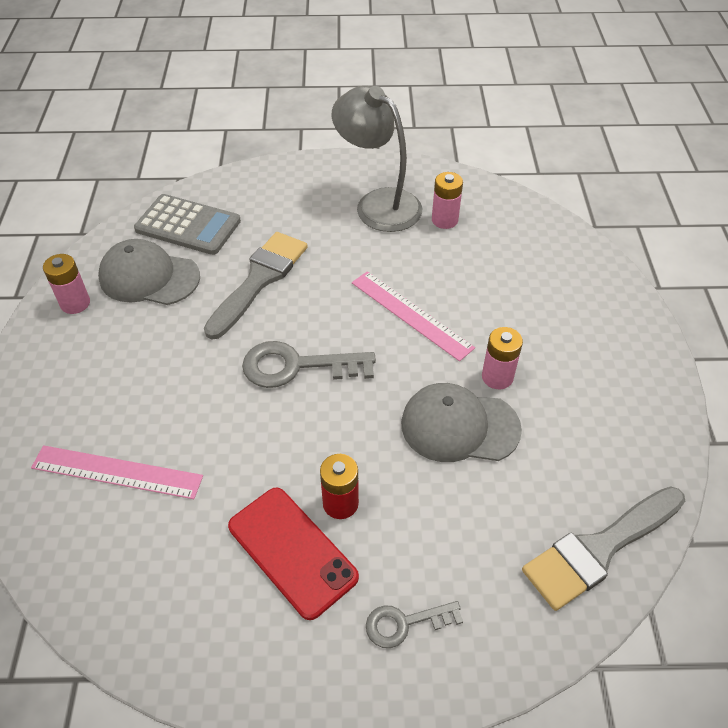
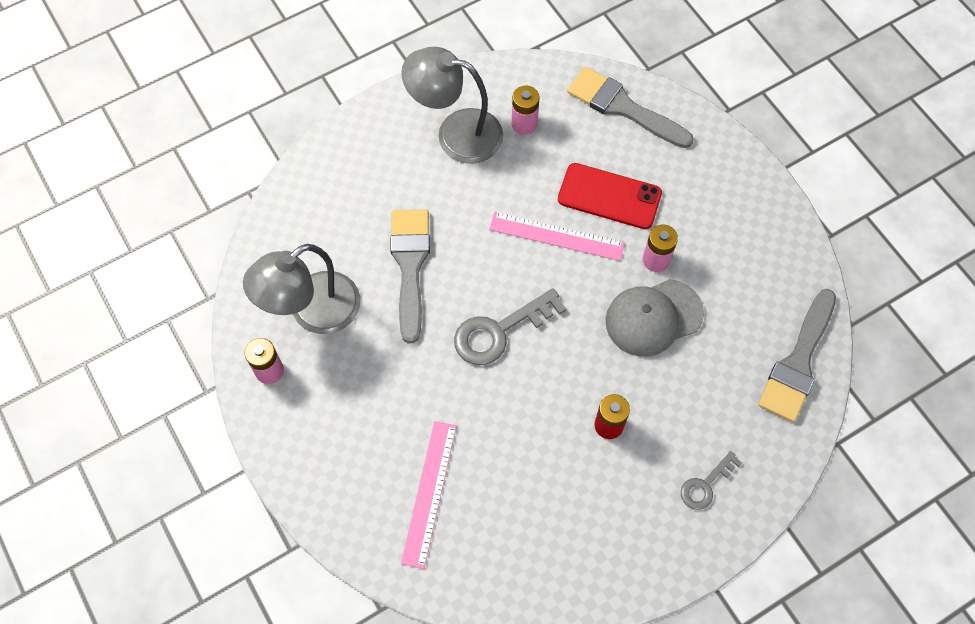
camera: 30 degrees left, 15 degrees up
(117, 472) = (429, 493): pink ruler -> pink ruler turned 60 degrees counterclockwise
(149, 277) = (312, 312): grey cap -> grey lamp
(188, 225) = (304, 241): grey calculator -> none
(292, 551) = (600, 479): red phone -> red phone (609, 196)
(548, 243) = (623, 107): none -> grey brush

